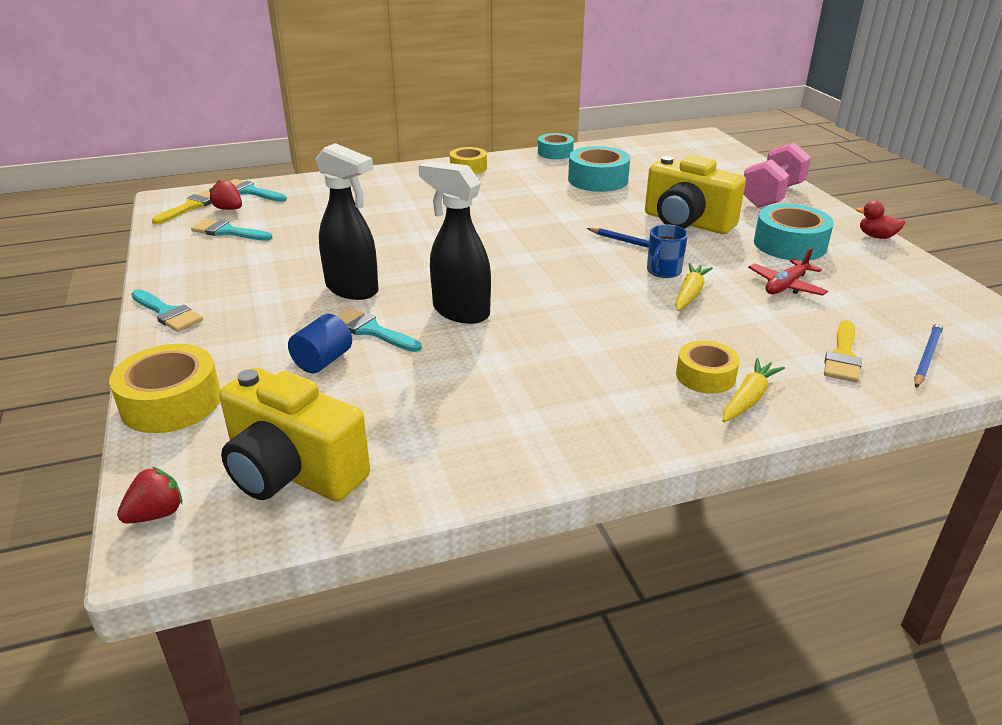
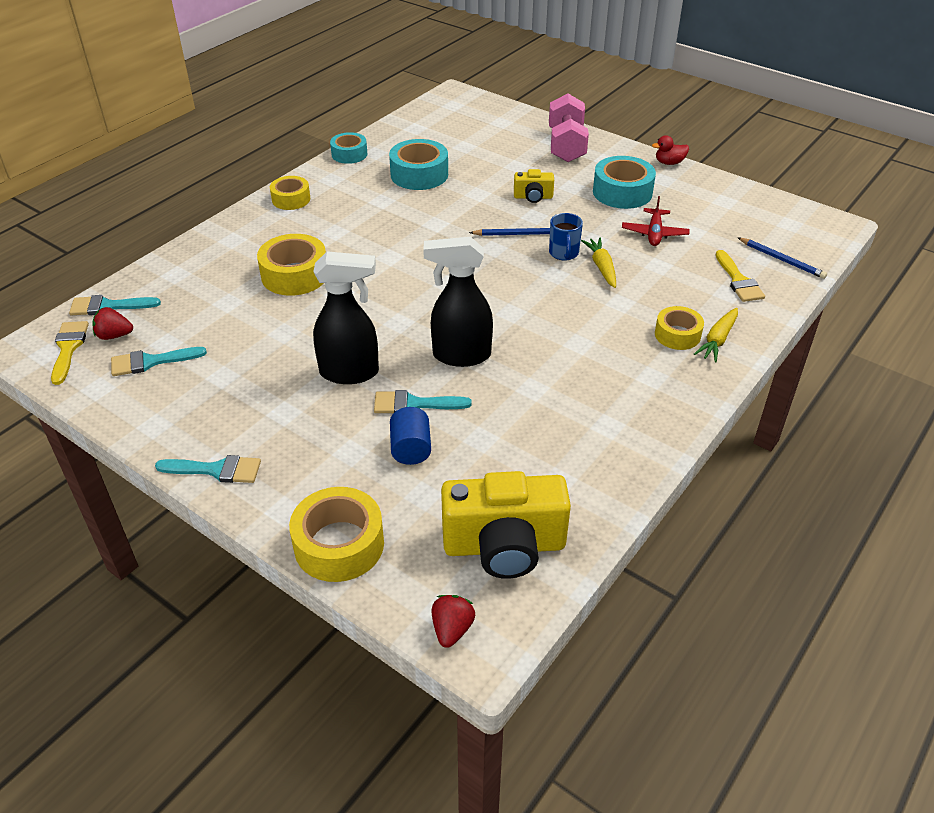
camera: 35 degrees left, 10 degrees up
(403, 213) = (294, 275): none -> yellow tape
(687, 222) = (533, 197): yellow camera -> yellow camera, size x0.48
(749, 398) = (717, 340): yellow carrot -> yellow carrot turned 150 degrees counterclockwise
(926, 356) = (782, 260): blue pencil -> blue pencil turned 135 degrees clockwise

